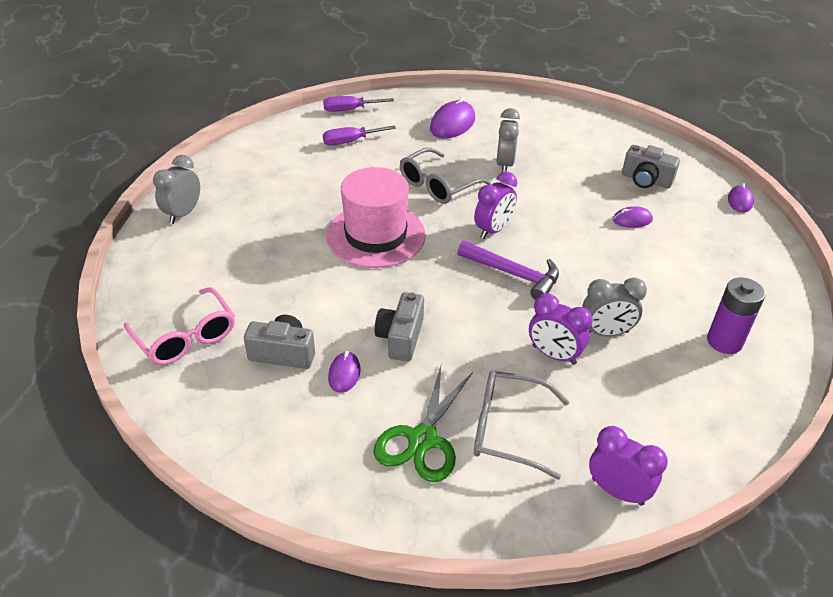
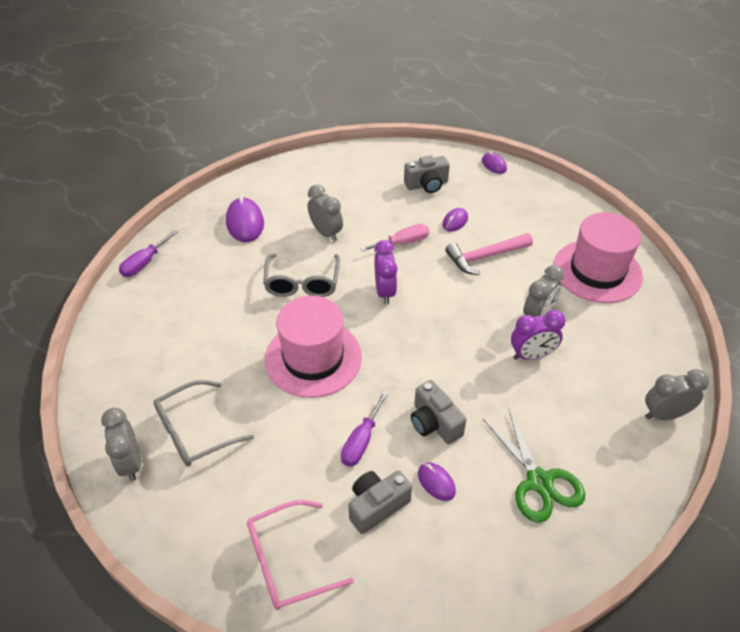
camera: 45 degrees left, 5 degrees up
(185, 336) = (288, 561): pink glasses -> pink glasses turned 150 degrees clockwise
(350, 141) = (185, 292): purple screwdriver -> purple screwdriver (361, 441)
(508, 429) = (572, 428): grey glasses -> grey glasses (195, 431)
(514, 274) = (439, 316): purple hammer -> none
(560, 207) = (403, 243): none -> pink screwdriver
(617, 491) = (664, 414): purple clock -> grey clock
(621, 261) = (484, 257): none -> pink hammer
(724, 341) = (597, 271): purple battery -> pink hat

